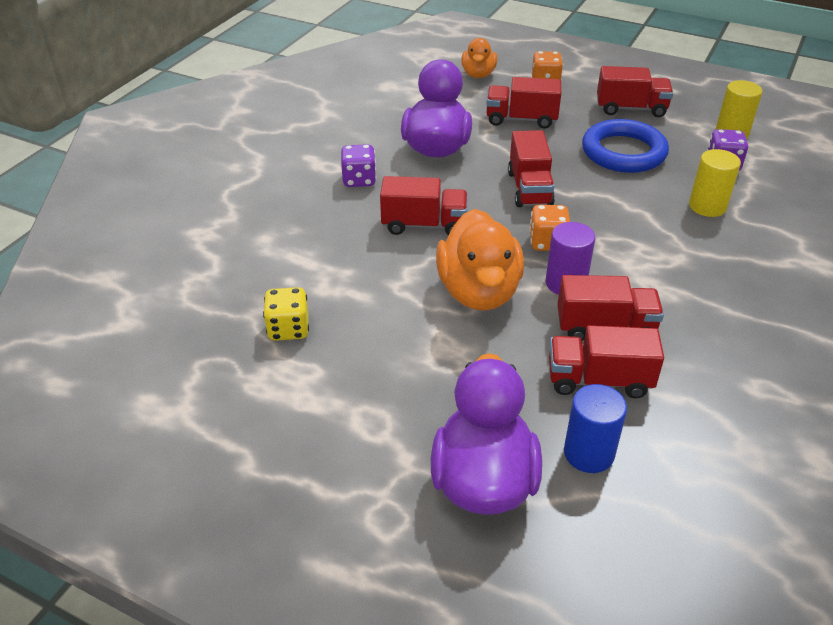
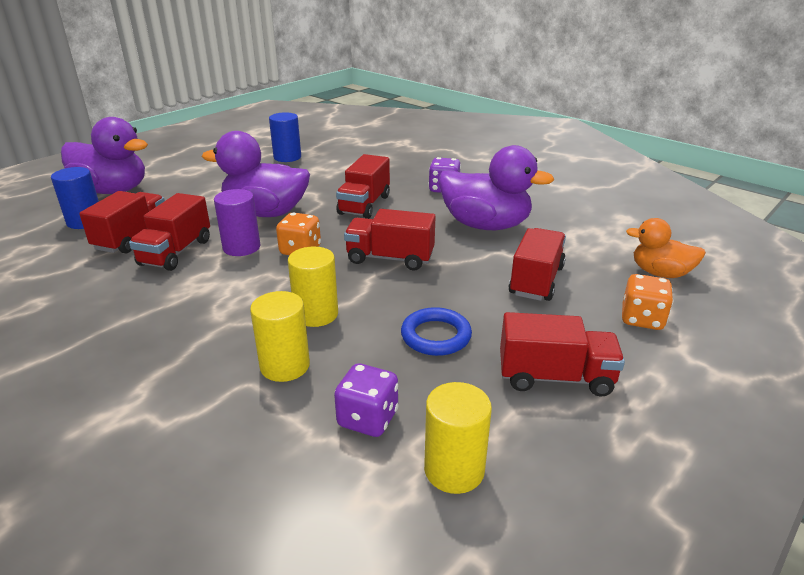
camera: 105 degrees right, 10 degrees down
(288, 329) = (287, 157): yellow dice -> blue cylinder
(479, 292) = (266, 213): orange duck -> purple duck
(623, 152) = (436, 336): blue ring -> blue ring, size x0.61
(631, 109) = (555, 377): red truck -> red truck turned 105 degrees counterclockwise
(639, 208) = (316, 314): none -> yellow cylinder

